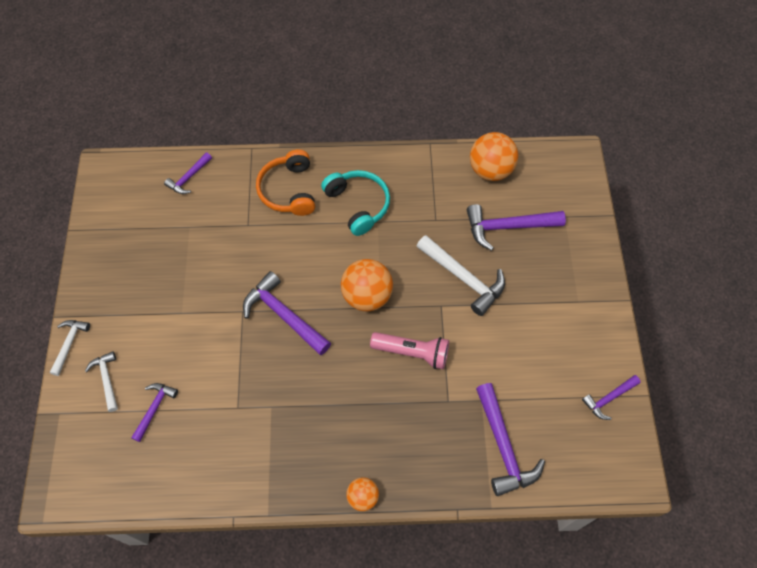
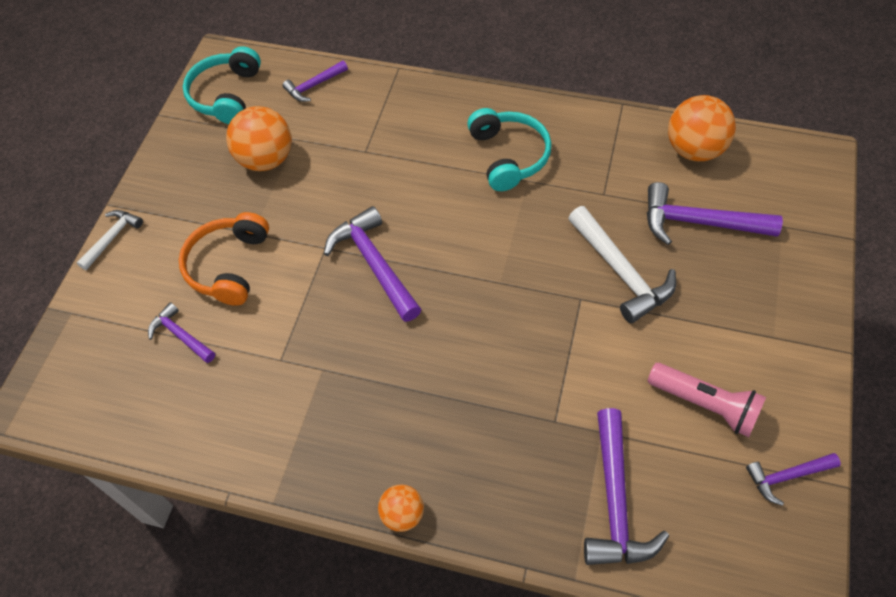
camera: 20 degrees right, 5 degrees down
(107, 379) = (139, 288): white hammer -> none
(119, 201) = (226, 95): none -> turquoise headphones
(154, 409) = (181, 335): purple hammer -> purple hammer turned 90 degrees counterclockwise
(288, 190) = (427, 122): orange headphones -> orange headphones (228, 266)
(367, 296) = (486, 265): orange ball -> orange ball (266, 159)
(412, 353) = (525, 348): pink flashlight -> pink flashlight (705, 405)

